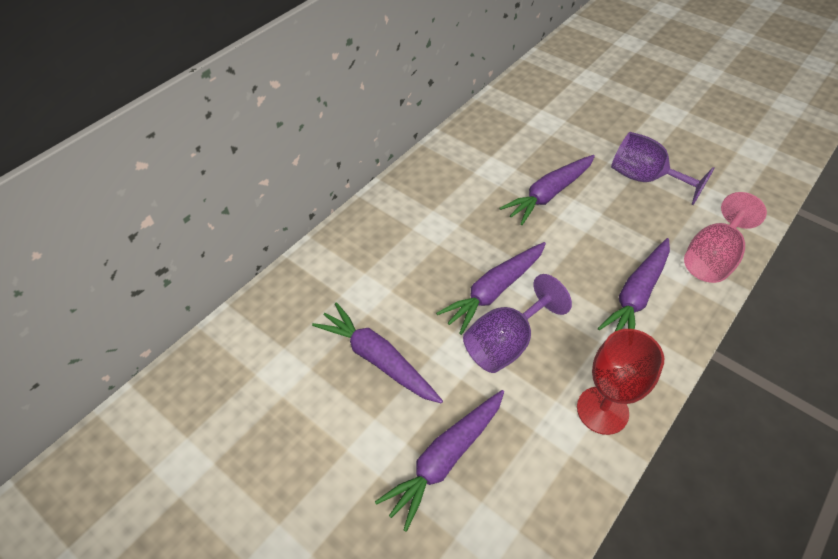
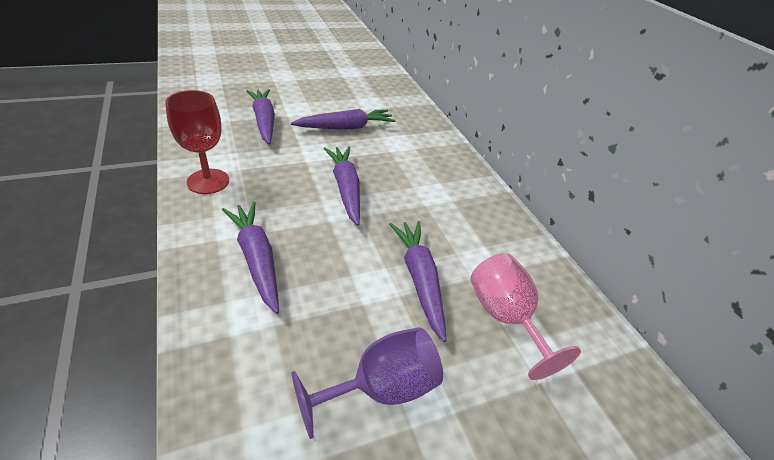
camera: 115 degrees right, 10 degrees down
(505, 343) = (301, 172): purple goblet -> none
(712, 258) = (222, 353): pink goblet -> pink goblet (505, 317)

